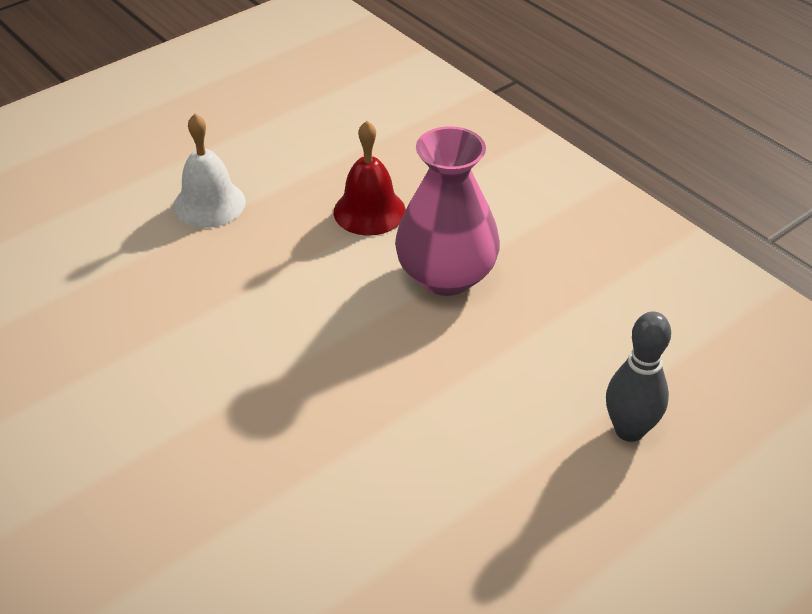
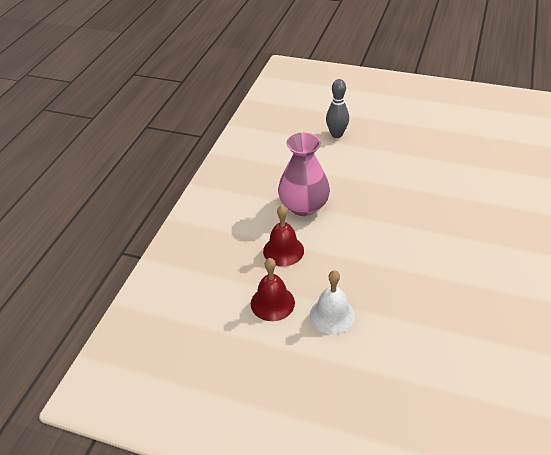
camera: 120 degrees left, 0 degrees up
(288, 163) = (272, 303): none -> red bell

